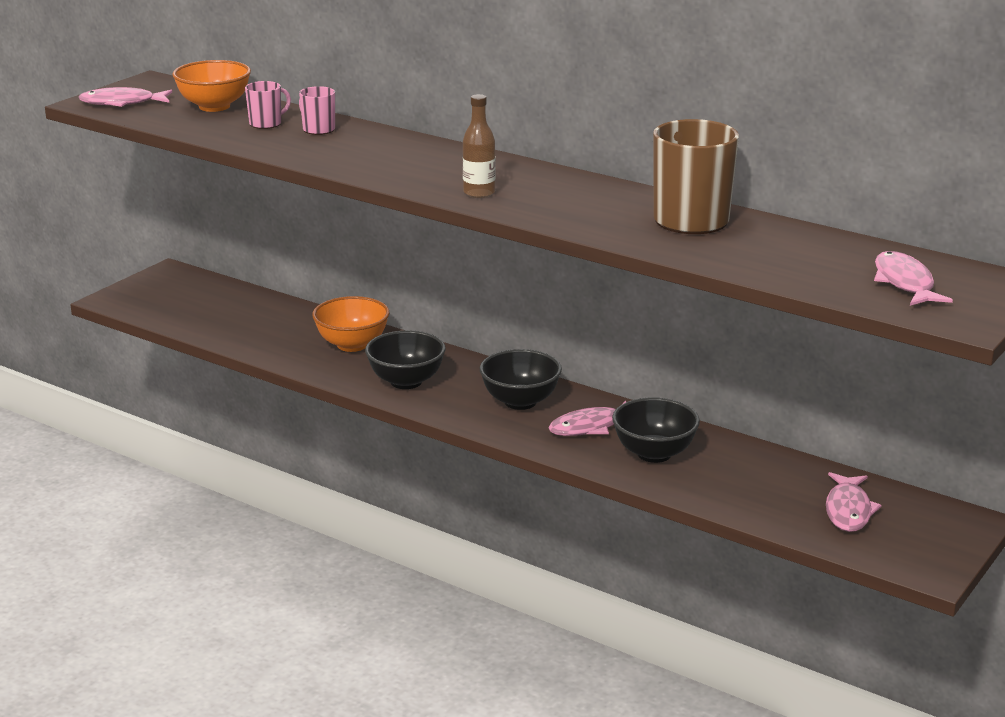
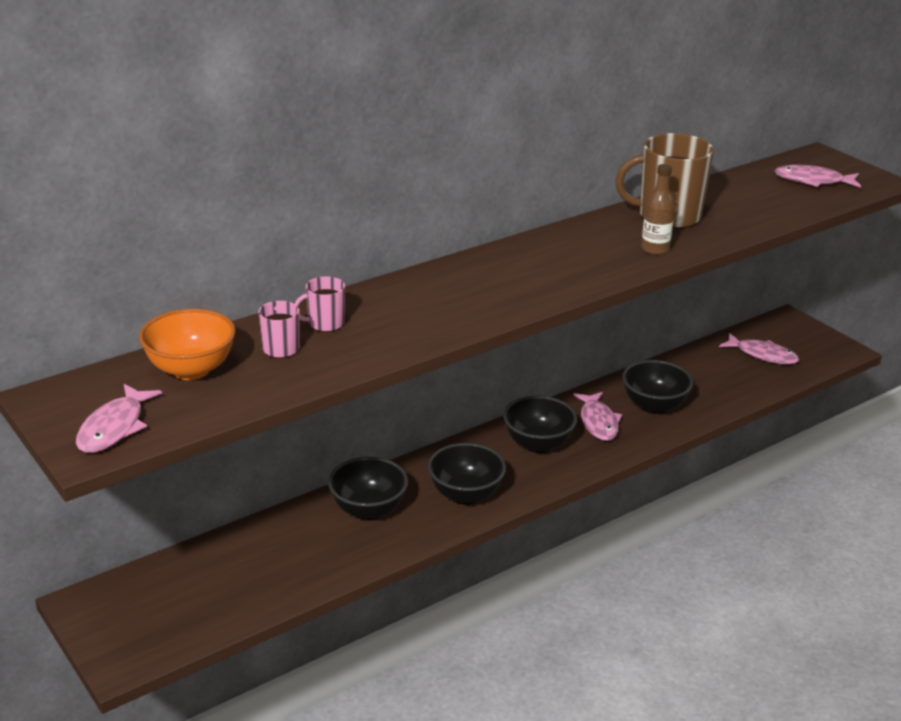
camera: 70 degrees left, 5 degrees up
(352, 345) = (368, 510): orange bowl -> black bowl
(479, 193) = (561, 281): brown bottle -> brown bottle (655, 249)

